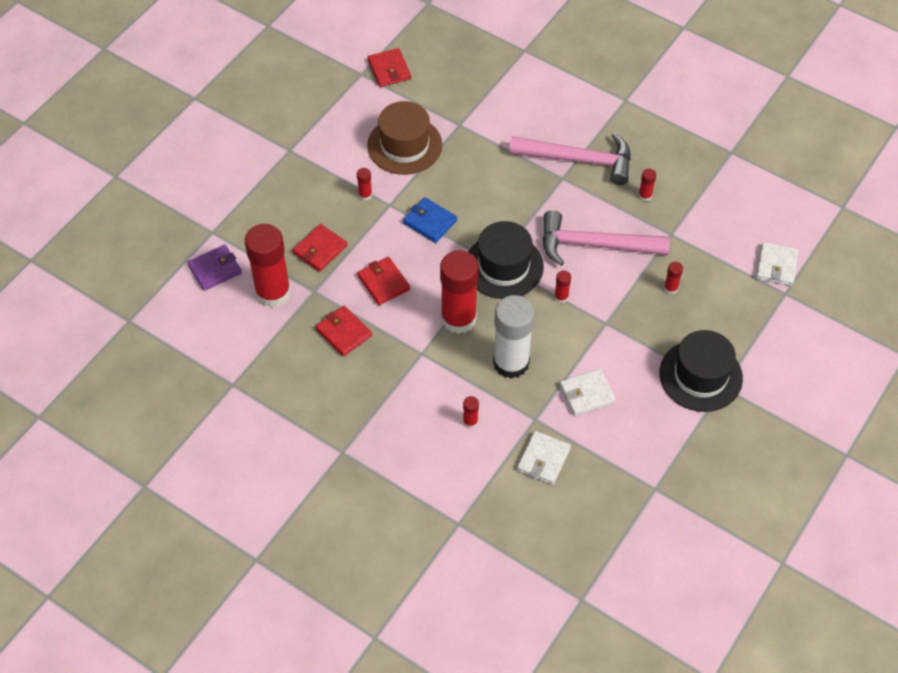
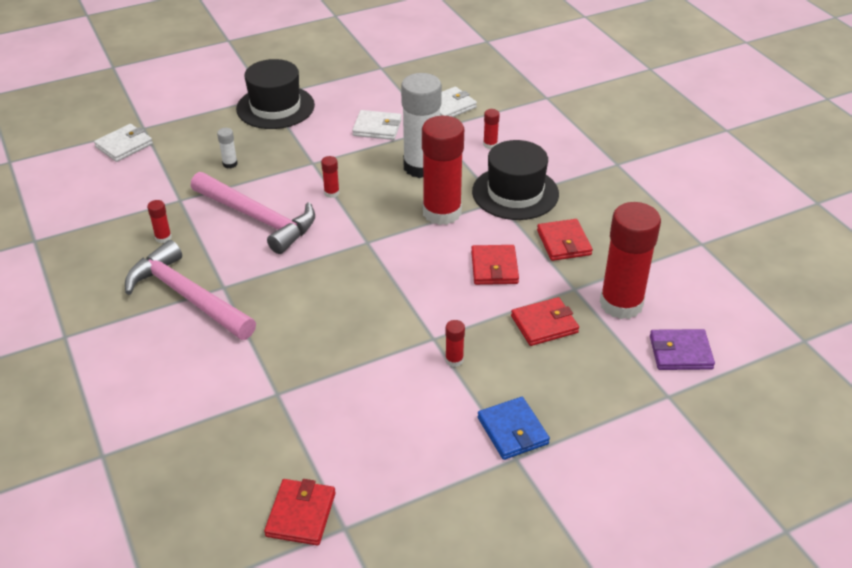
camera: 150 degrees left, 15 degrees down
(404, 145) = (363, 397): brown hat -> none
(430, 222) = (402, 302): blue wallet -> blue wallet (512, 431)
(504, 266) = (361, 235): black hat -> black hat (515, 193)
(670, 288) = (230, 164): red glue stick -> white glue stick

